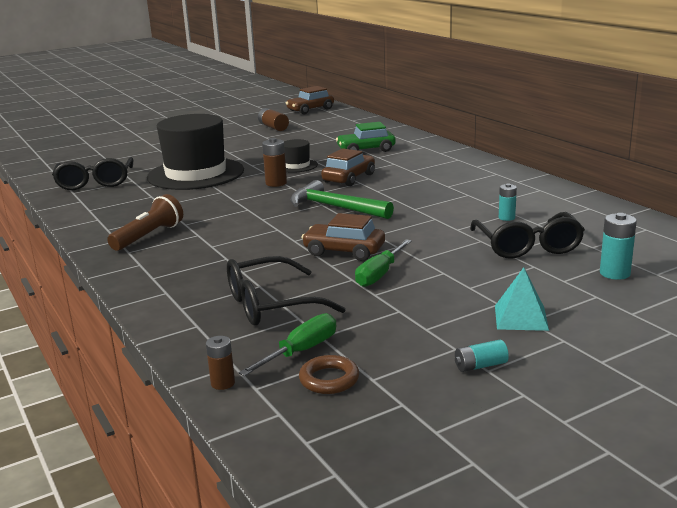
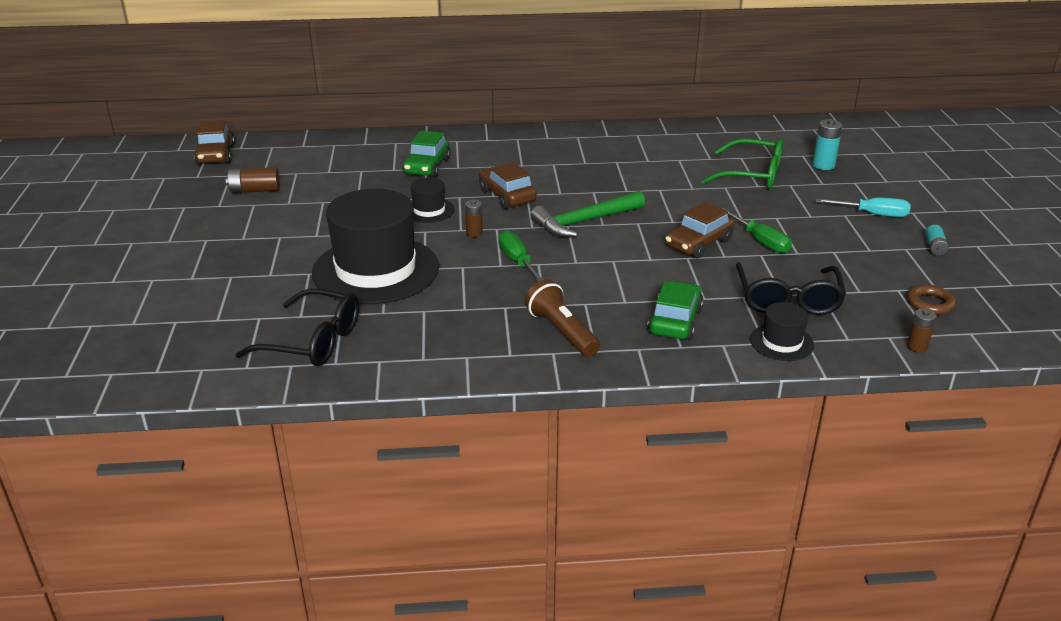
camera: 65 degrees left, 10 degrees up
(186, 315) = (781, 342): none -> black hat
(193, 268) = (675, 321): none -> green car
(276, 183) = (474, 233): brown battery -> brown battery, size x0.66
(301, 352) = (881, 305): green screwdriver -> green screwdriver (517, 261)
(506, 218) = (687, 164): turquoise battery -> none
(521, 317) = (872, 214): turquoise pyramid -> turquoise screwdriver
(527, 246) = (752, 175): black glasses -> green glasses

